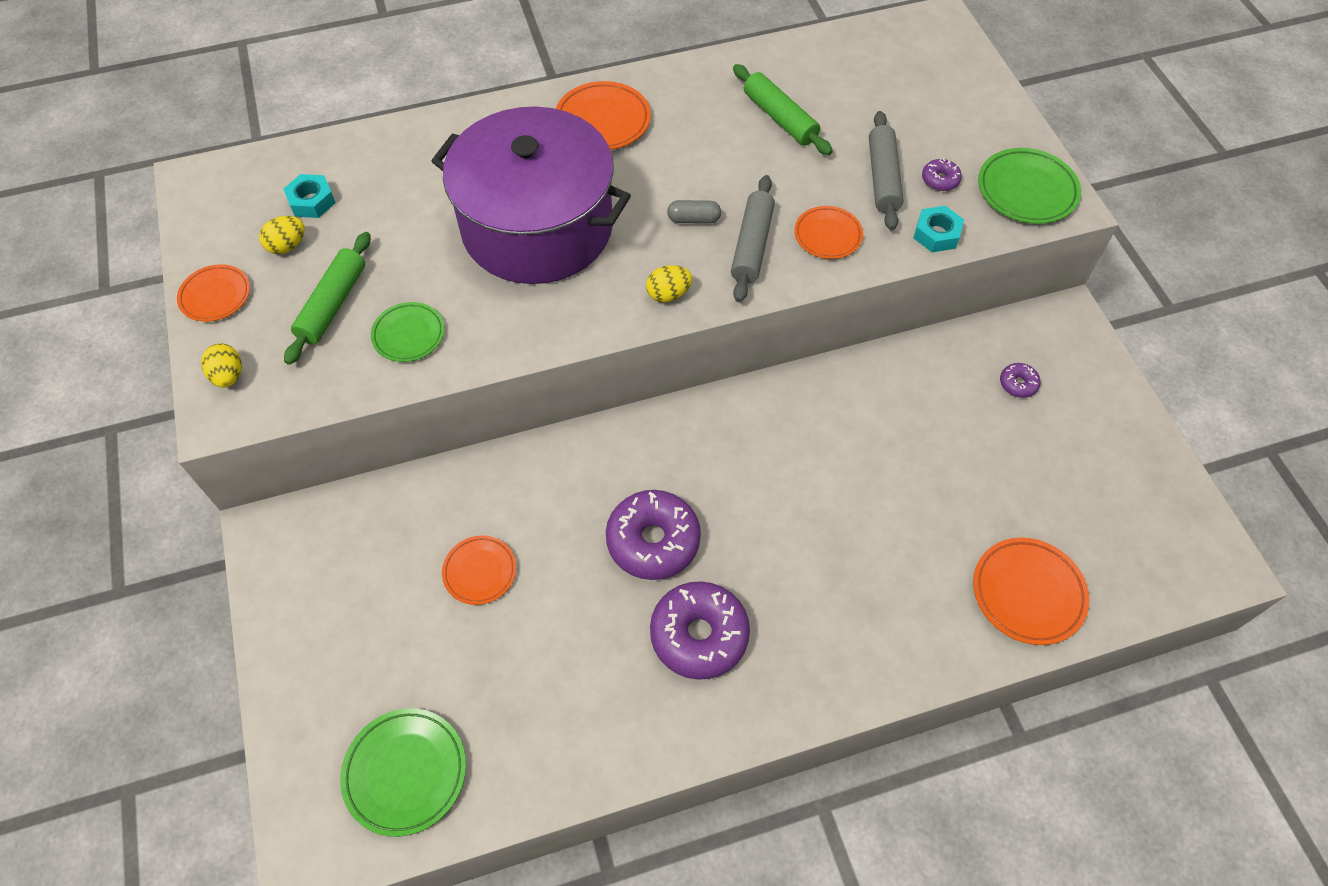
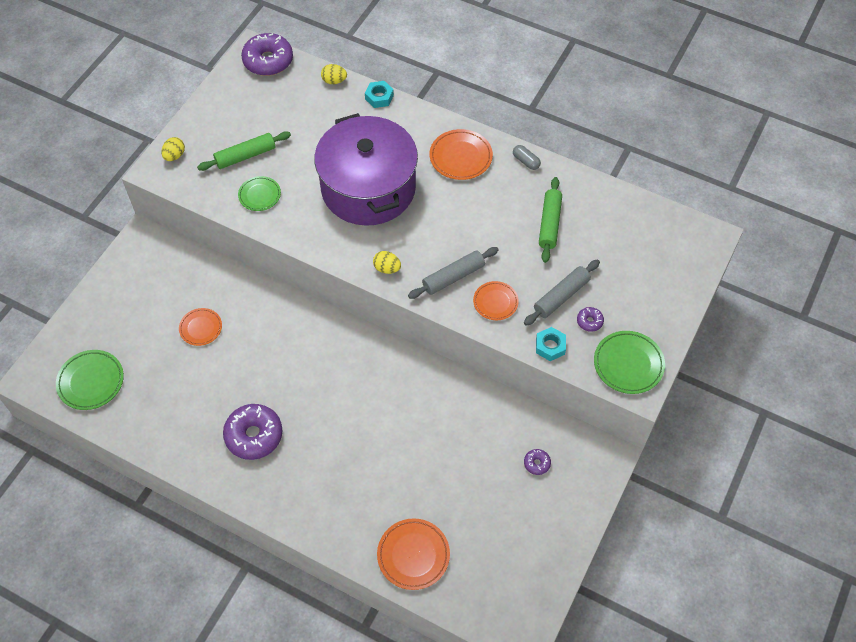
camera: 45 degrees right, 0 degrees up
(215, 296) = (206, 114): orange plate -> none
(287, 246) = (257, 113): yellow egg -> yellow egg (334, 81)
(312, 201) = (288, 98): turquoise nut -> turquoise nut (379, 97)
(653, 541) = (282, 379): purple donut -> purple donut (268, 61)
(694, 219) = (442, 242): grey capsule -> grey capsule (526, 161)

